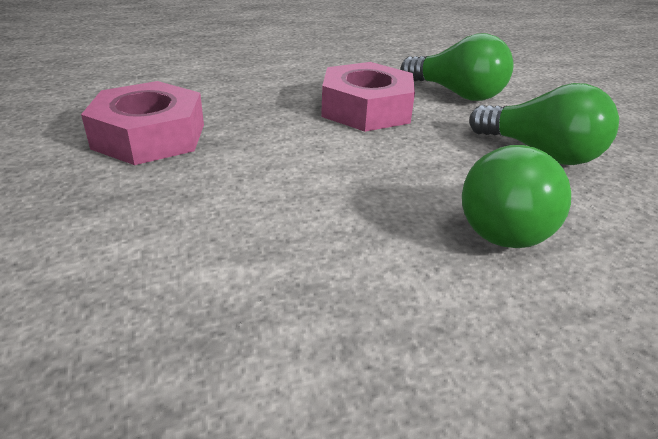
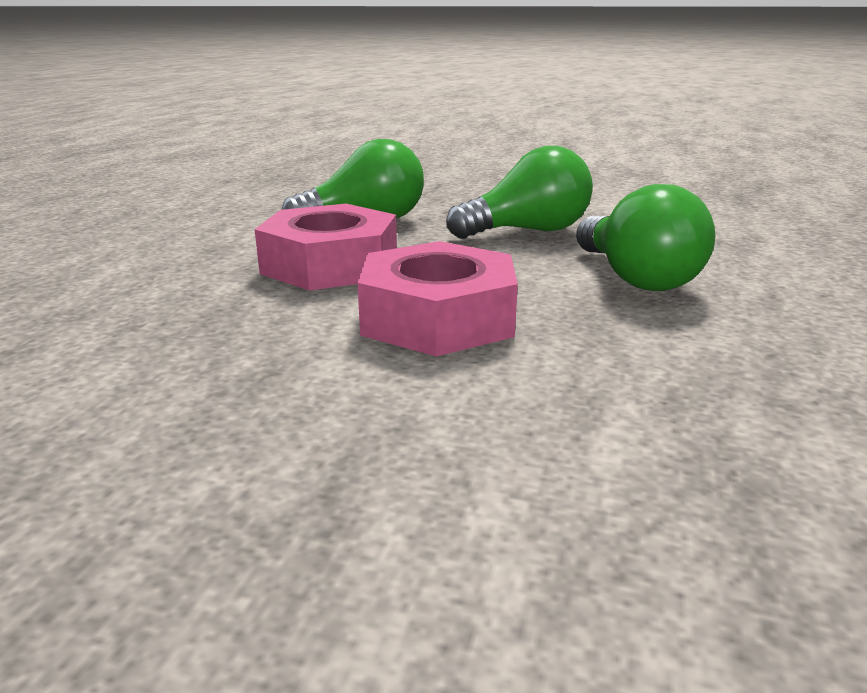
camera: 55 degrees left, 10 degrees down
(149, 136) = (168, 417): pink nut -> pink nut (438, 318)

